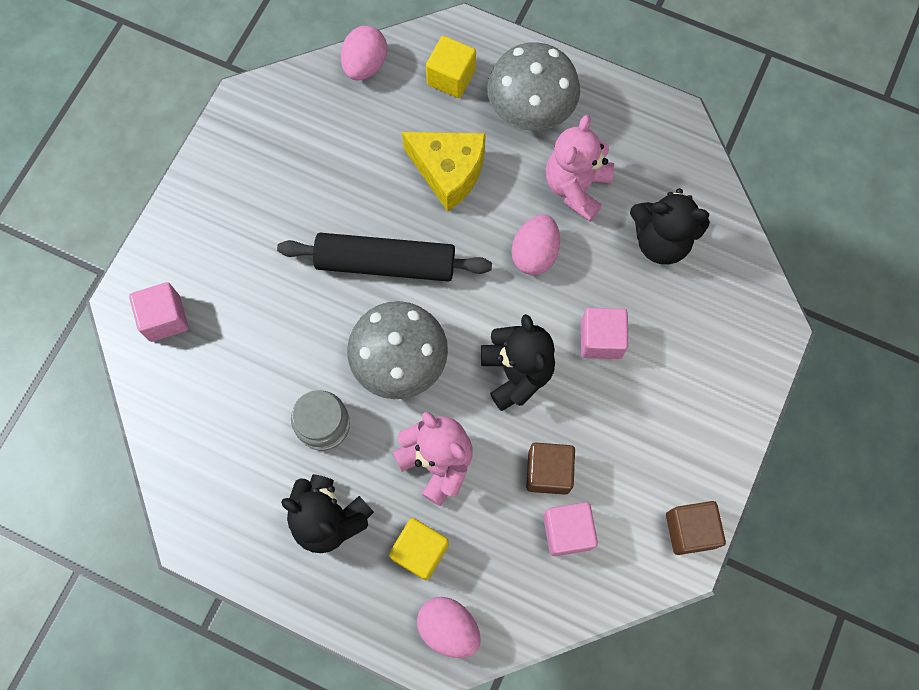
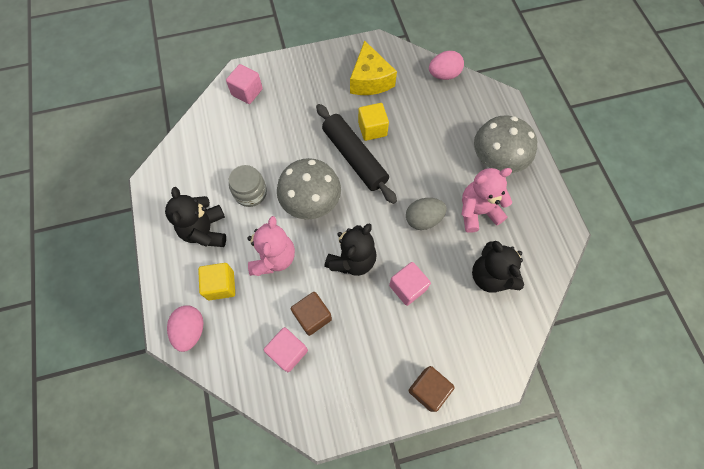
camera: 50 degrees right, 5 degrees down
(448, 171) = (427, 148): yellow cheese -> yellow cheese (370, 80)
(451, 77) = (475, 113): yellow cube -> yellow cube (372, 129)
(534, 253) = (423, 219): pink egg -> grey egg
(690, 530) = (342, 420): brown cube -> brown cube (428, 389)

